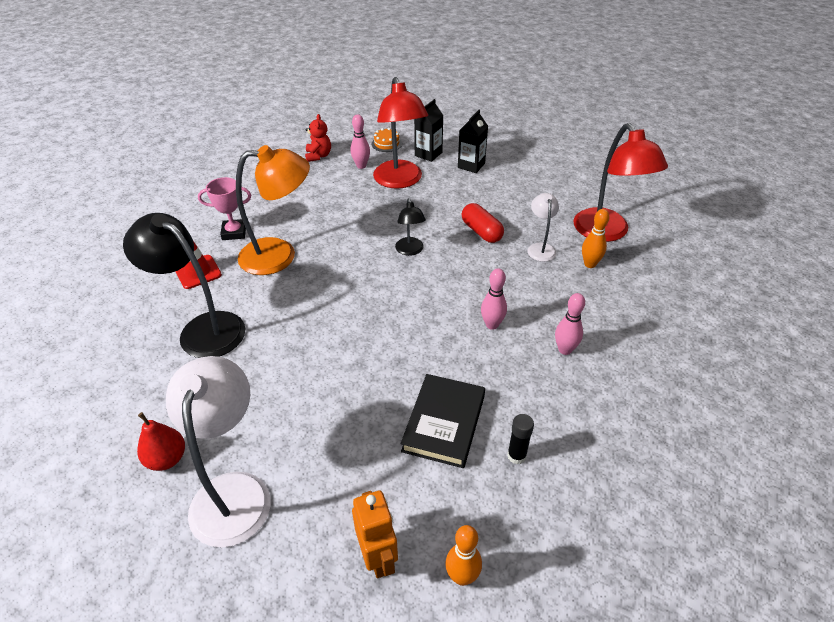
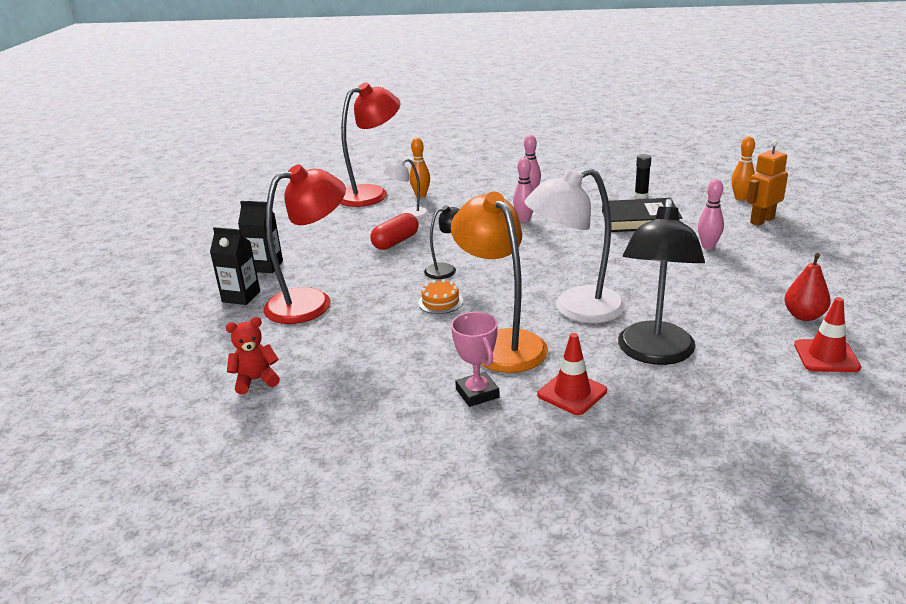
camera: 105 degrees left, 15 degrees down
(107, 435) = (826, 356): none -> red traffic cone
(233, 491) = (788, 278): white lamp -> white lamp (575, 309)
(361, 166) = (279, 337): pink bowling pin -> pink bowling pin (708, 246)
(386, 143) = (214, 332): orange cake -> orange cake (440, 302)

